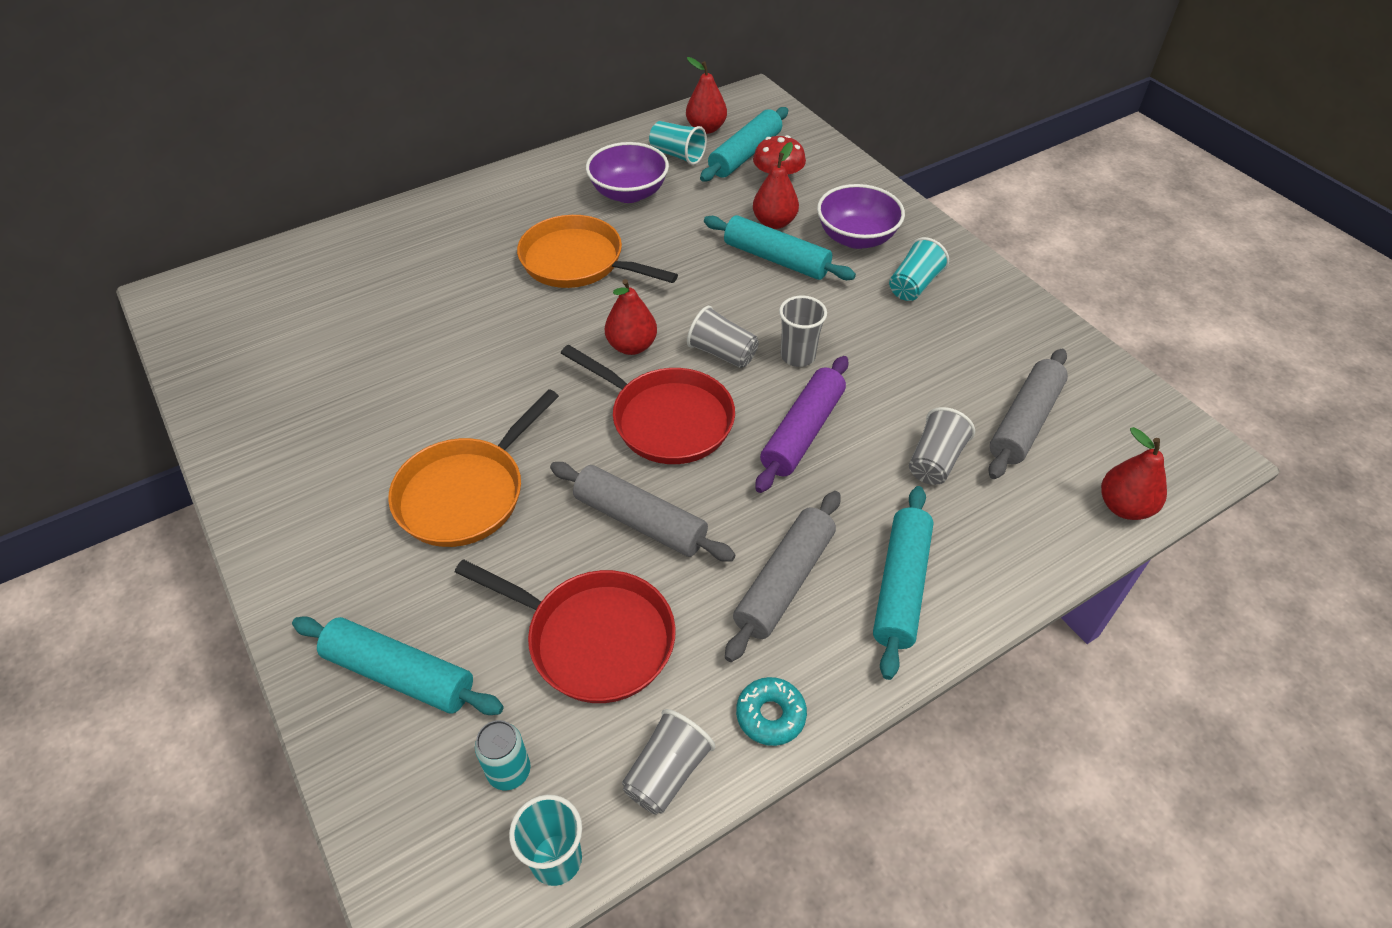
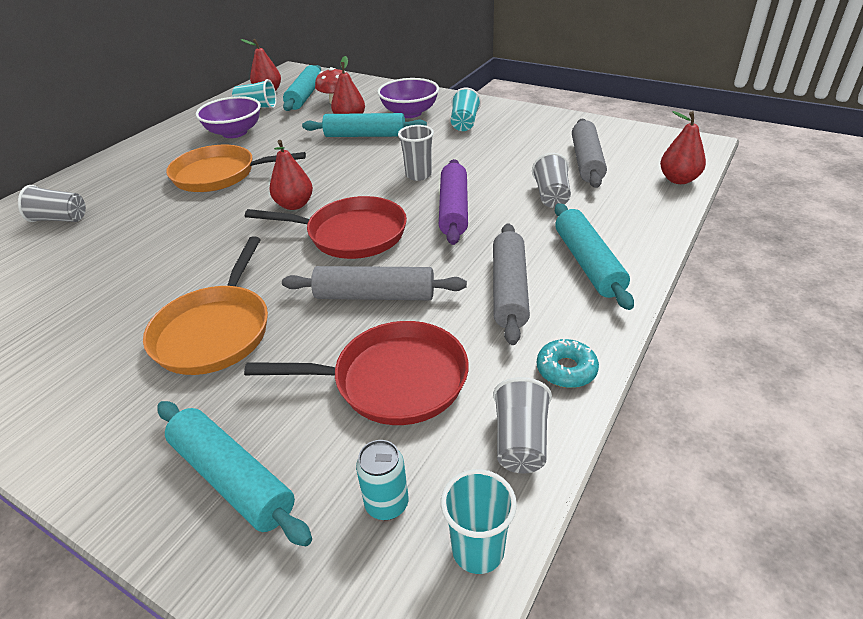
camera: 25 degrees left, 10 degrees down
(400, 674) = (232, 478): turquoise rolling pin -> turquoise rolling pin turned 45 degrees clockwise
(722, 353) = (365, 189): grey cup -> grey cup (60, 219)

